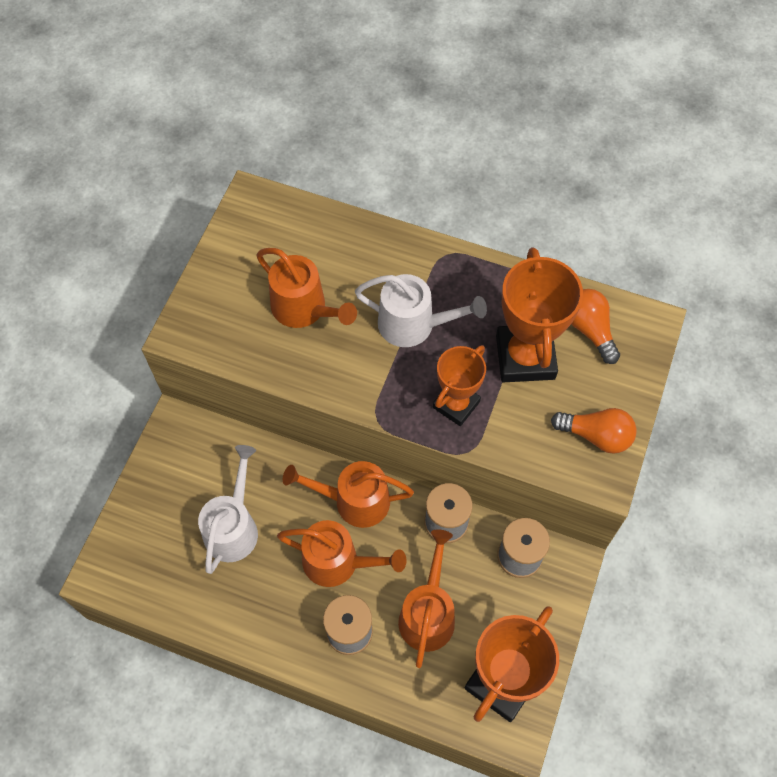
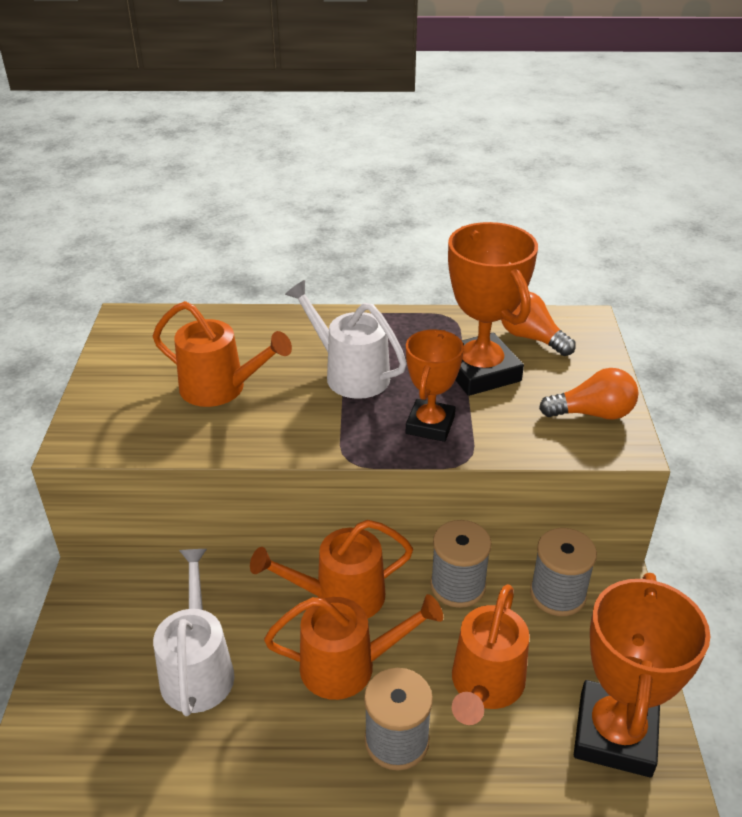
camera: 20 degrees left, 25 degrees down
(414, 325) = (350, 374): white watering can -> white watering can turned 135 degrees counterclockwise
(428, 613) = (485, 686): orange watering can -> orange watering can turned 150 degrees counterclockwise

